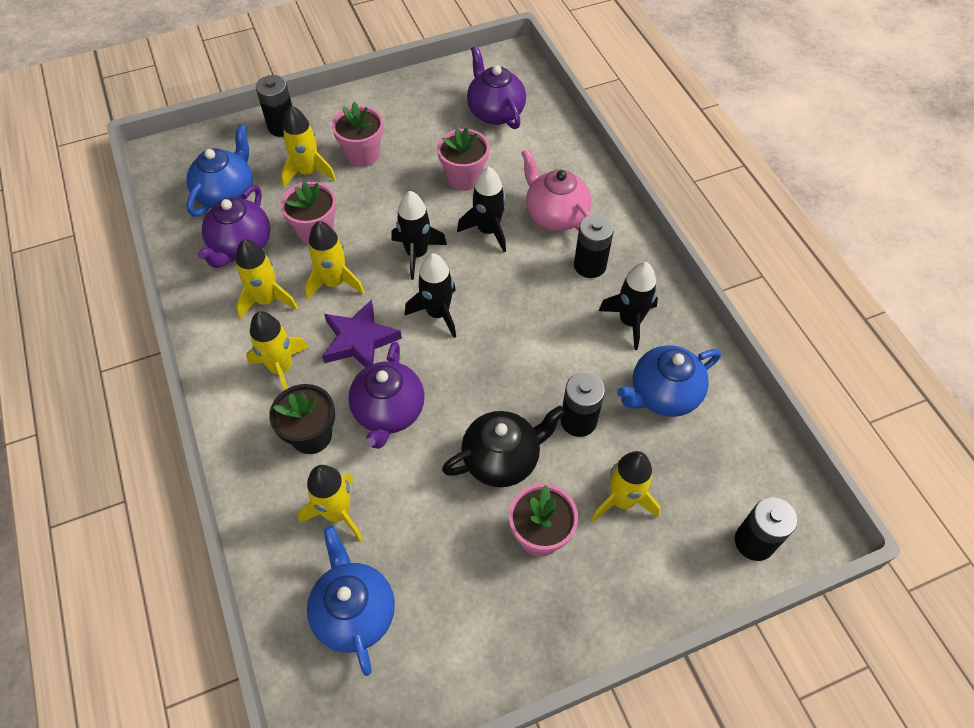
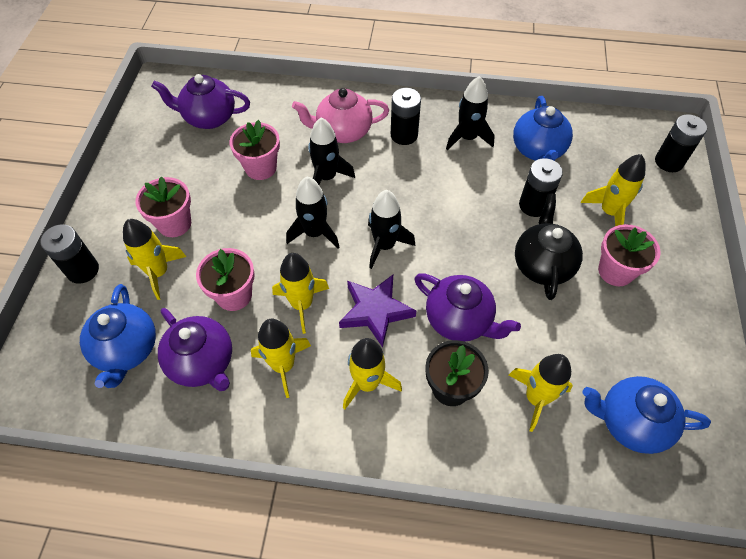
camera: 60 degrees left, 0 degrees up
(227, 194) = (127, 350): blue teapot -> blue teapot turned 150 degrees counterclockwise

